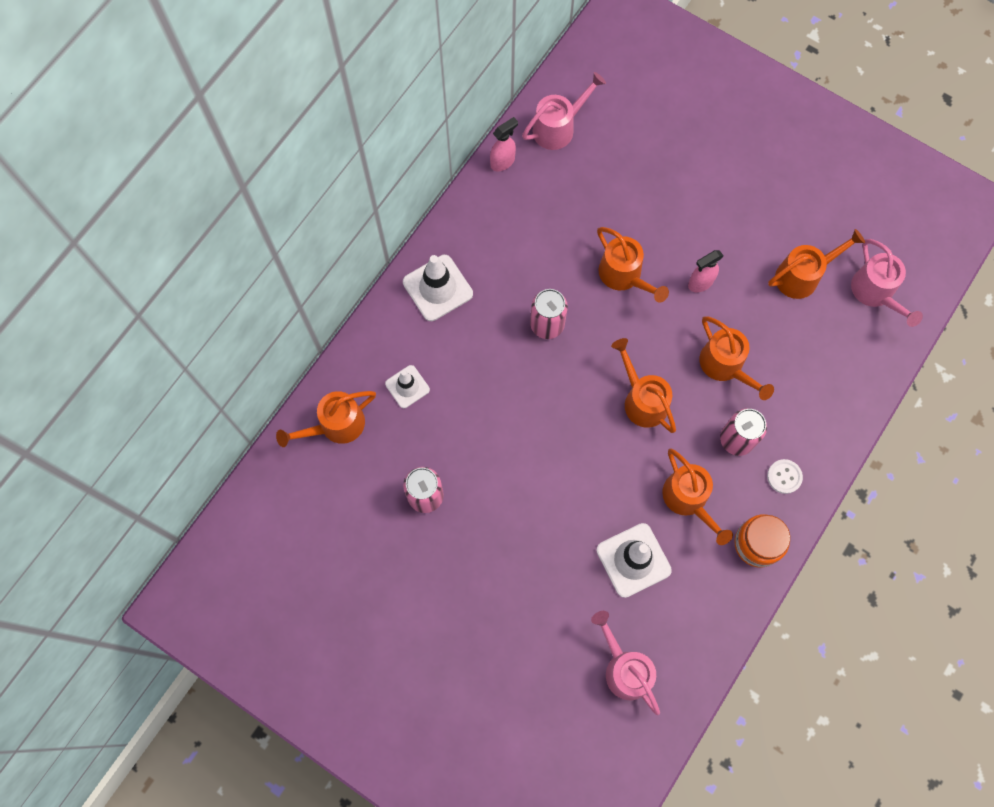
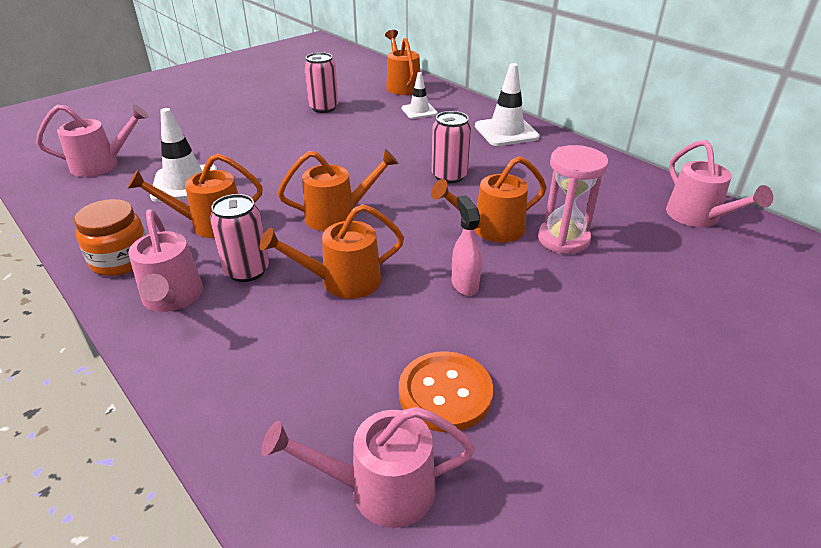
camera: 105 degrees right, 35 degrees down
(503, 162) = (646, 178): pink spray bottle -> none
(621, 222) = (563, 239): none -> pink hourglass
(784, 476) = (172, 298): white button -> pink watering can
(803, 275) = (445, 393): orange watering can -> orange button

